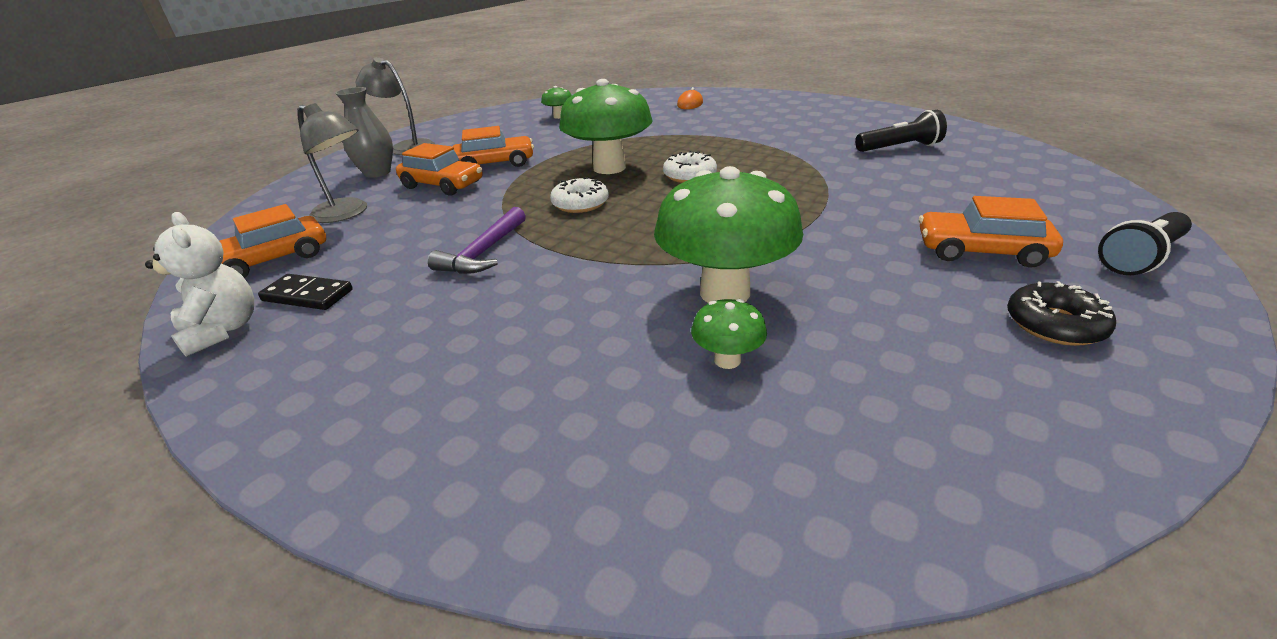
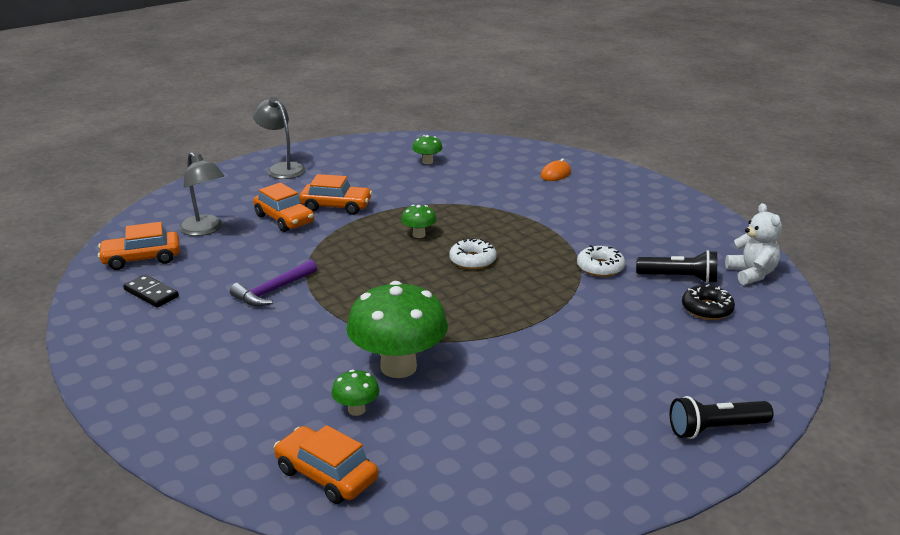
camera: 20 degrees right, 5 degrees down
(222, 330) = (96, 305): white teddy bear -> white teddy bear (751, 274)
(377, 173) = (246, 193): grey vase -> none
(580, 204) = (368, 265): white donut -> white donut (600, 267)
(609, 168) = (419, 235): green mushroom -> green mushroom, size x0.45
(981, 251) = (607, 389): orange car -> orange car (326, 475)
(1054, 324) = (580, 451): black donut -> black donut (707, 309)

